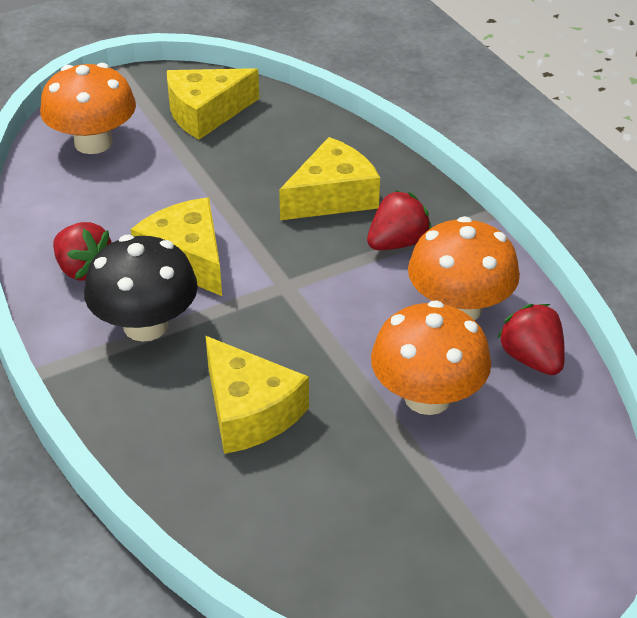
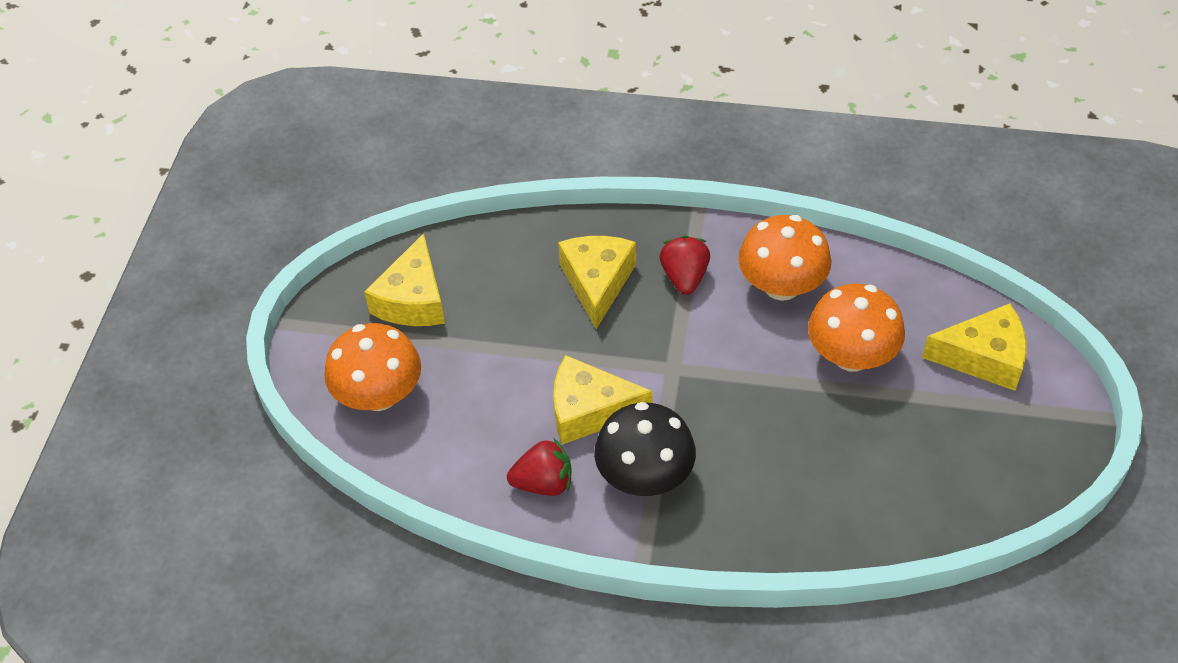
camera: 50 degrees left, 10 degrees up
(249, 411) = (786, 461): yellow cheese -> yellow cheese (983, 357)
(531, 359) = (861, 280): red strawberry -> none

